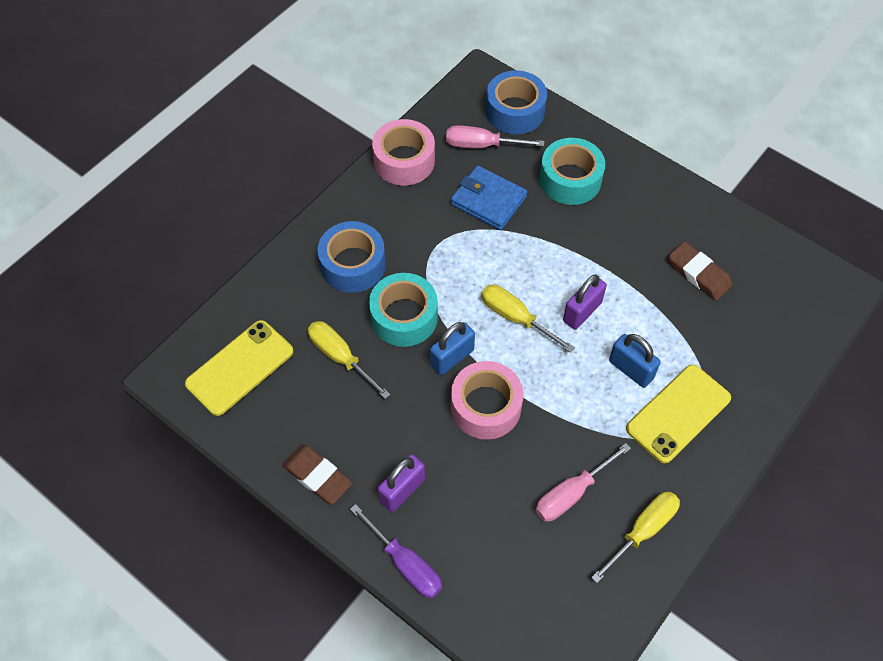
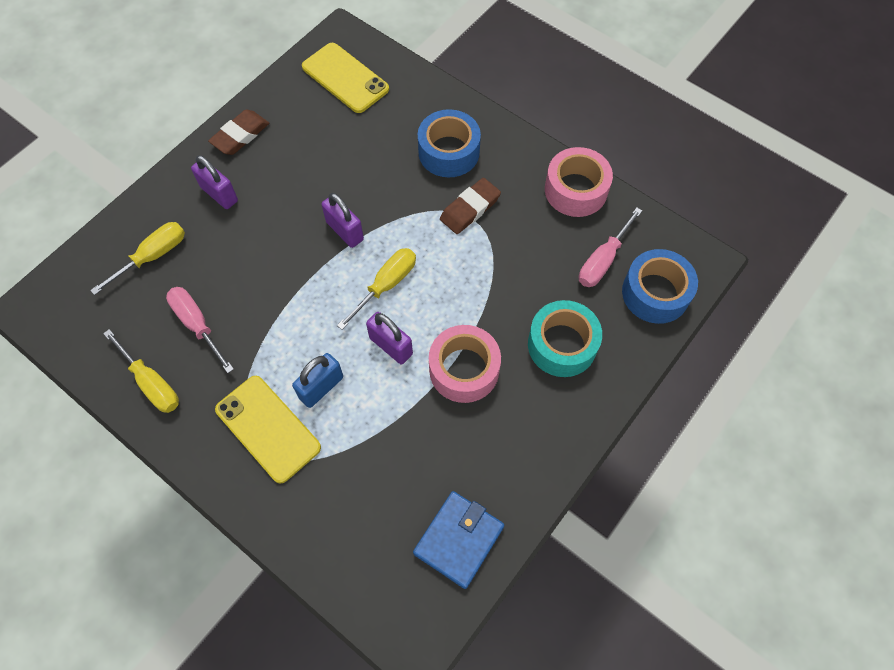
camera: 90 degrees right, 5 degrees up
(341, 357) = (350, 146): yellow screwdriver -> yellow screwdriver (152, 257)
(404, 317) = (390, 193): turquoise tape -> none
(405, 563) = (155, 197): purple screwdriver -> none
(452, 358) = (345, 231): blue padlock -> purple padlock
(482, 145) = (603, 260): pink screwdriver -> pink screwdriver turned 150 degrees counterclockwise
(486, 406) = (292, 257): pink tape -> pink tape (464, 369)
(488, 200) = (529, 264): blue wallet -> blue wallet (459, 540)
(698, 274) = (437, 470): brown eraser -> brown eraser (470, 209)

